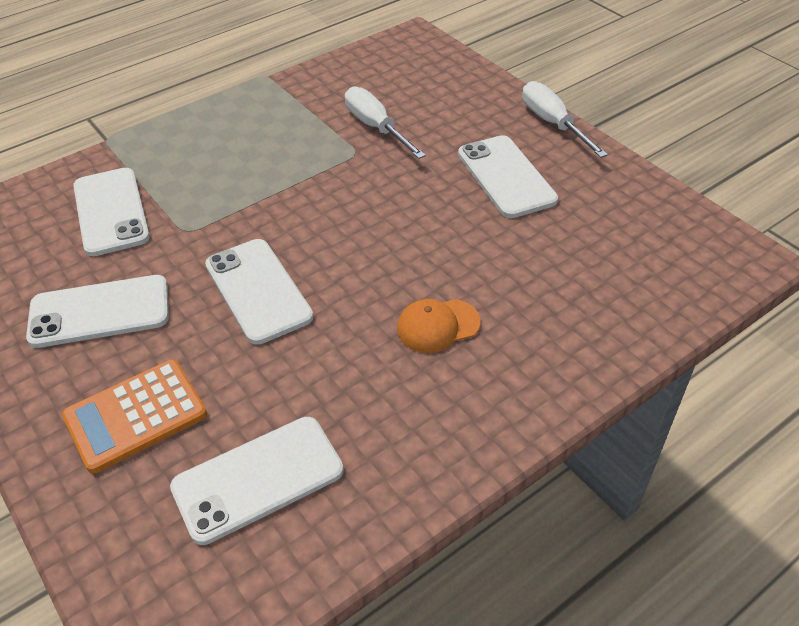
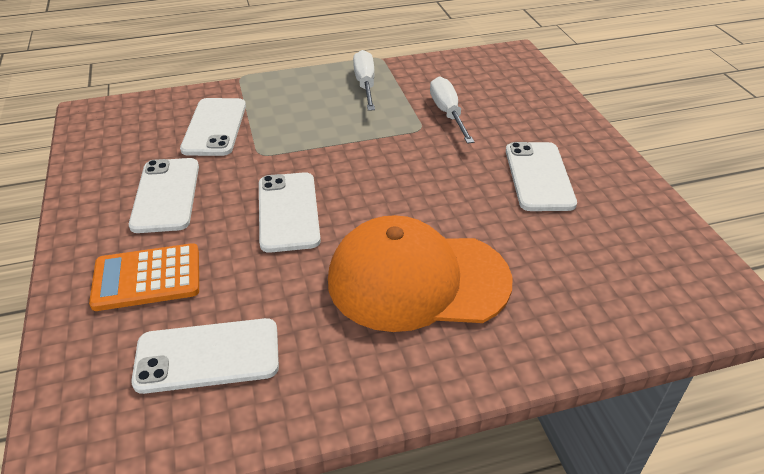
camera: 20 degrees right, 5 degrees down
(100, 312) = (166, 195): white phone -> white phone turned 75 degrees clockwise
(437, 326) = (417, 280): orange cap -> orange cap, size x2.38
(553, 123) = (603, 144): white screwdriver -> white screwdriver (365, 84)

